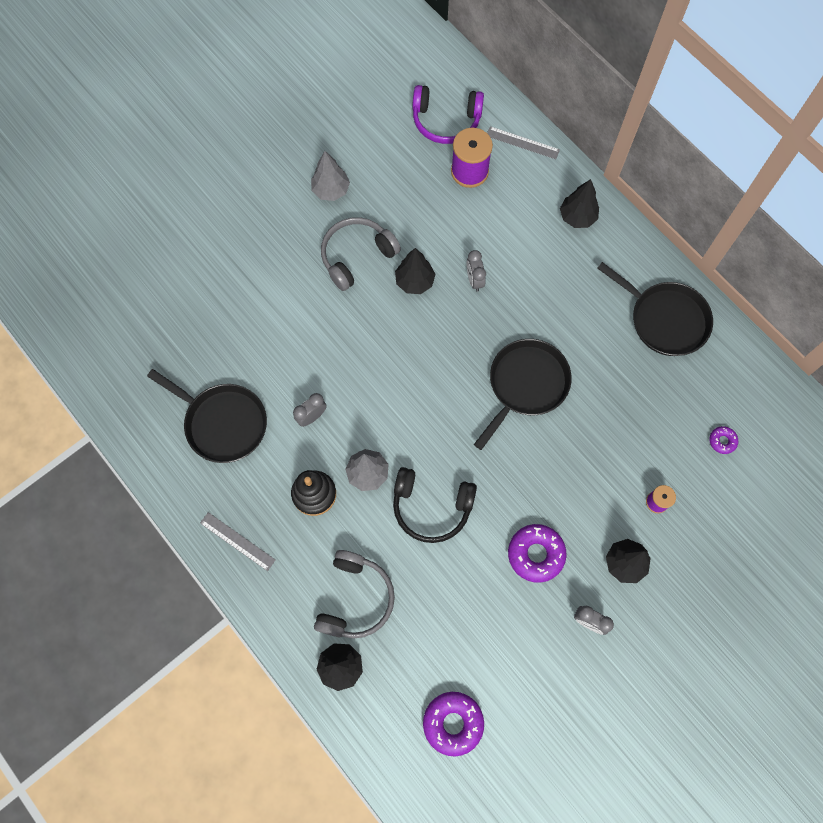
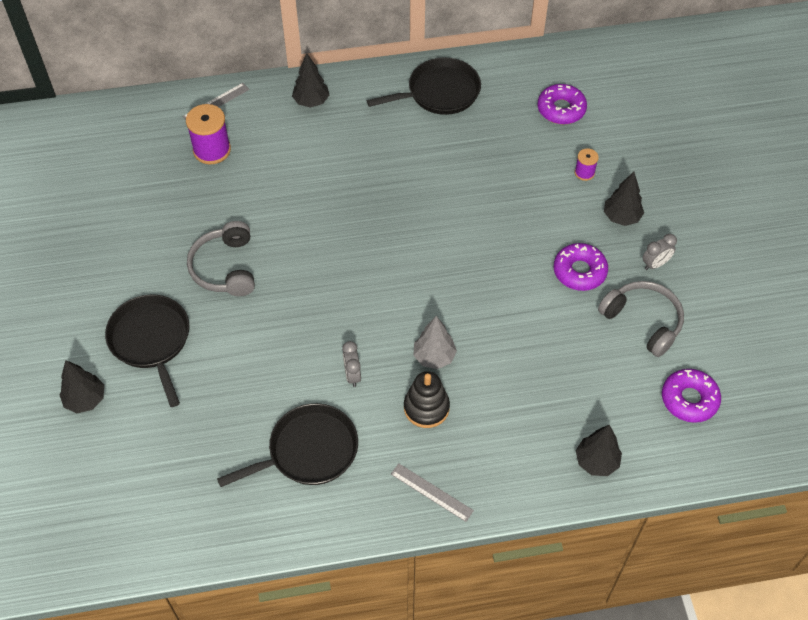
camera: 60 degrees left, 15 degrees down
(237, 541) = (431, 492): grey ruler -> grey ruler turned 60 degrees clockwise
(331, 190) = (146, 256): grey tree -> none
(355, 599) = (542, 421): grey headphones -> grey headphones (643, 321)
(415, 281) = (282, 237): black tree -> black tree (86, 400)
(431, 507) = (494, 324): black headphones -> none
(446, 121) = (151, 143): purple headphones -> none
(474, 280) = (313, 195): grey clock -> none
(526, 384) = (431, 206): black pan -> black pan (151, 340)
(722, 441) = (561, 109): purple donut -> purple donut, size x1.96

